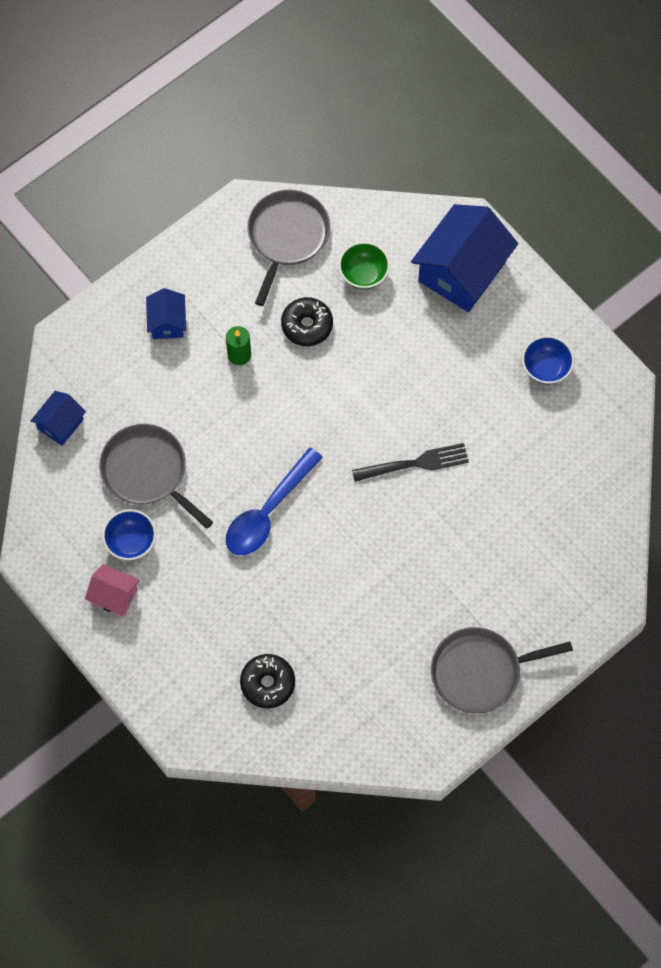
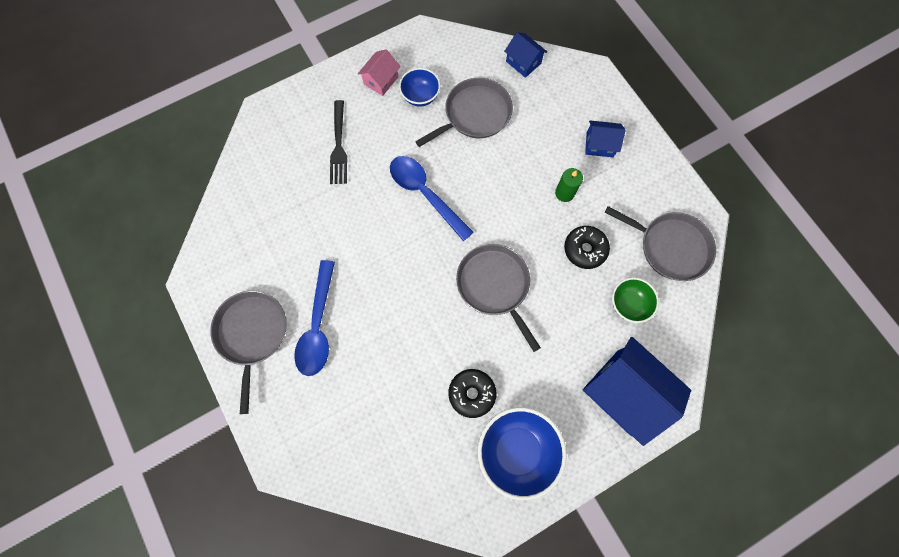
camera: 100 degrees right, 5 degrees up
(267, 683) = (287, 172): black donut -> black donut (472, 393)
(369, 416) = (494, 285): none -> grey pan
(415, 463) = (445, 315): black fork -> black fork (338, 146)
(456, 600) = (318, 326): none -> blue spoon
(546, 368) = (517, 451): blue bowl -> blue bowl, size x1.71

